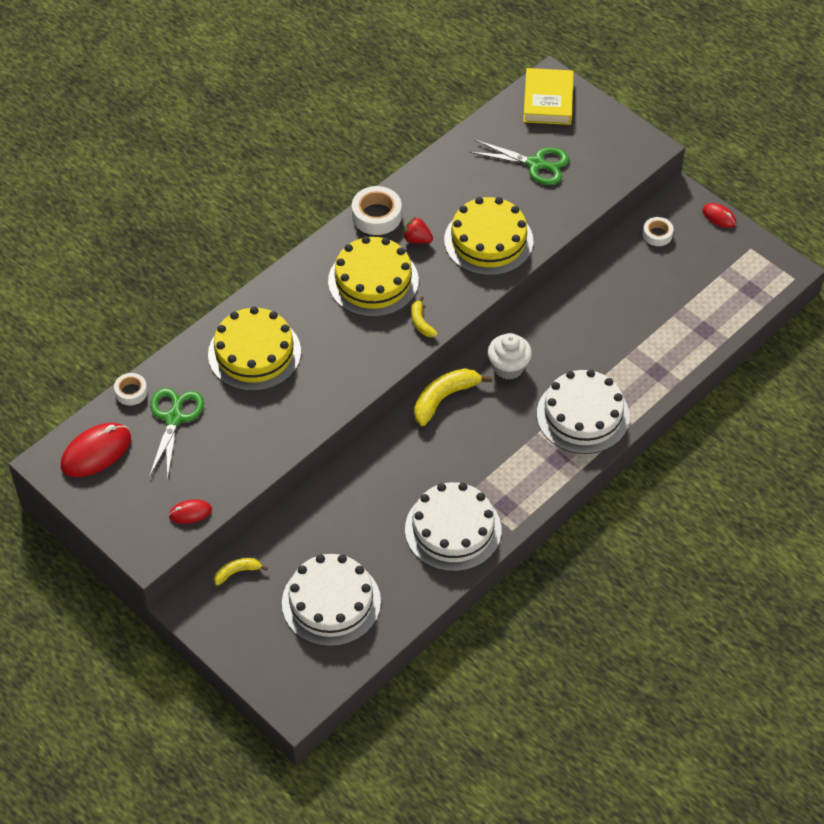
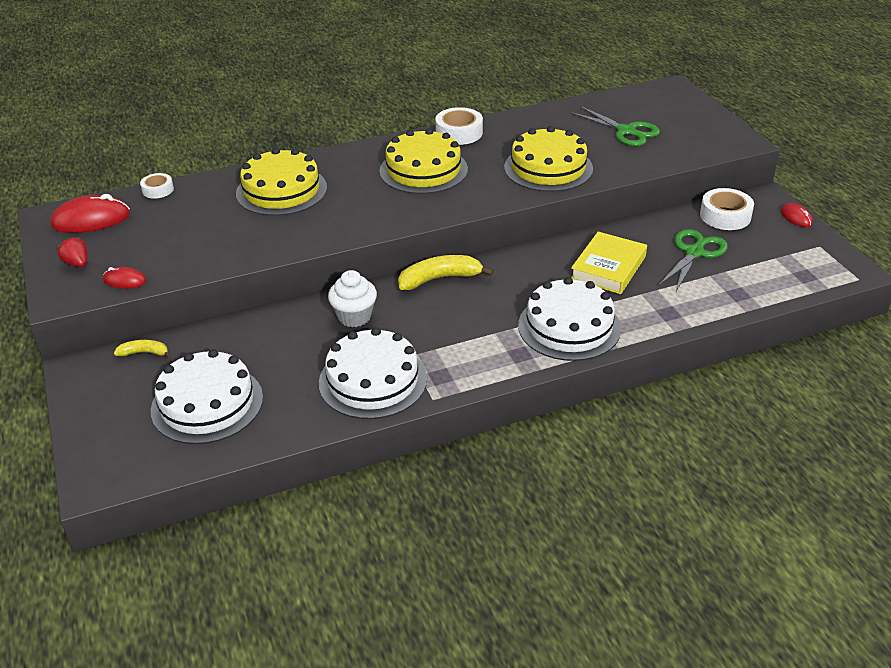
camera: 25 degrees right, 15 degrees down
(174, 418) = (175, 214): green scissors -> green scissors (694, 252)
(417, 239) = (483, 154): red strawberry -> red strawberry (77, 263)
(421, 322) = (445, 205): yellow banana -> none
(508, 367) = (517, 272): white cupcake -> white cupcake (354, 317)
(548, 101) = (662, 98): yellow book -> yellow book (608, 268)
(657, 234) = (725, 216): white tape -> white tape, size x1.65

